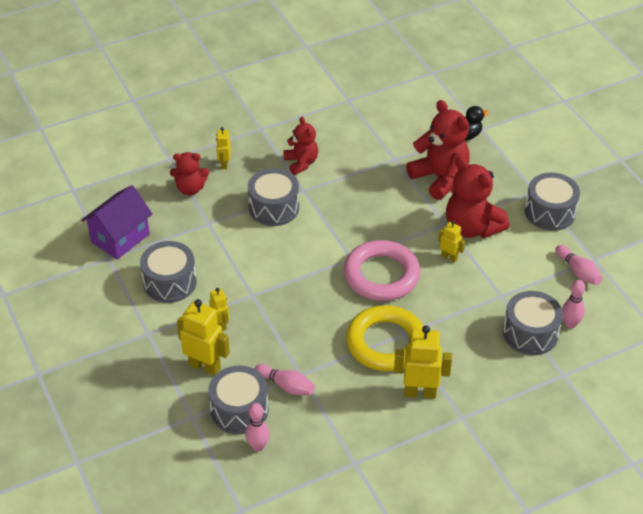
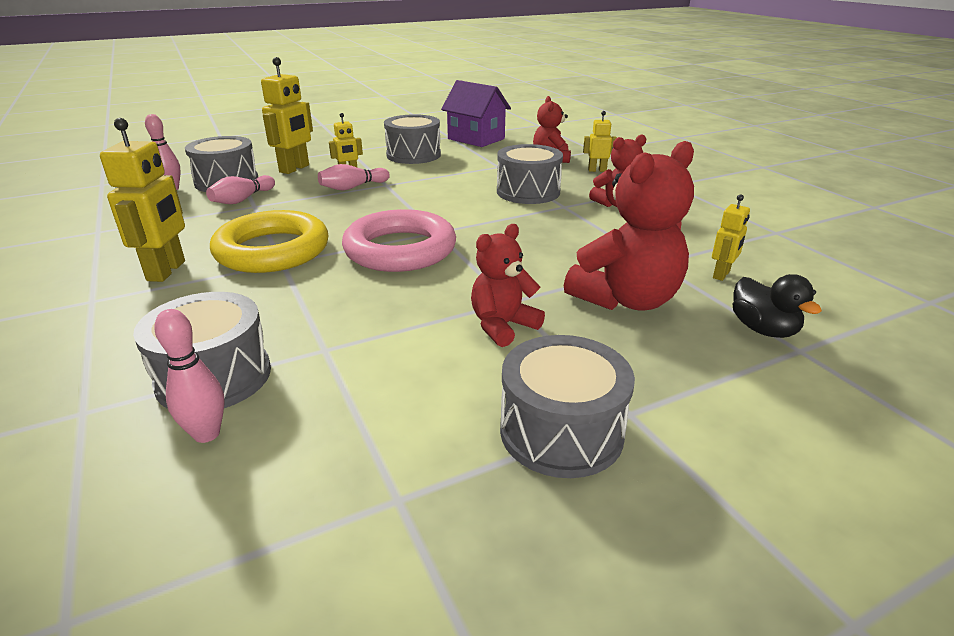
camera: 90 degrees right, 15 degrees down
(449, 257) = (430, 301): yellow robot -> yellow robot (721, 275)
(472, 227) = (502, 326): red teddy bear -> red teddy bear, size x0.61
(578, 271) = (360, 463): pink bowling pin -> pink bowling pin (353, 187)

